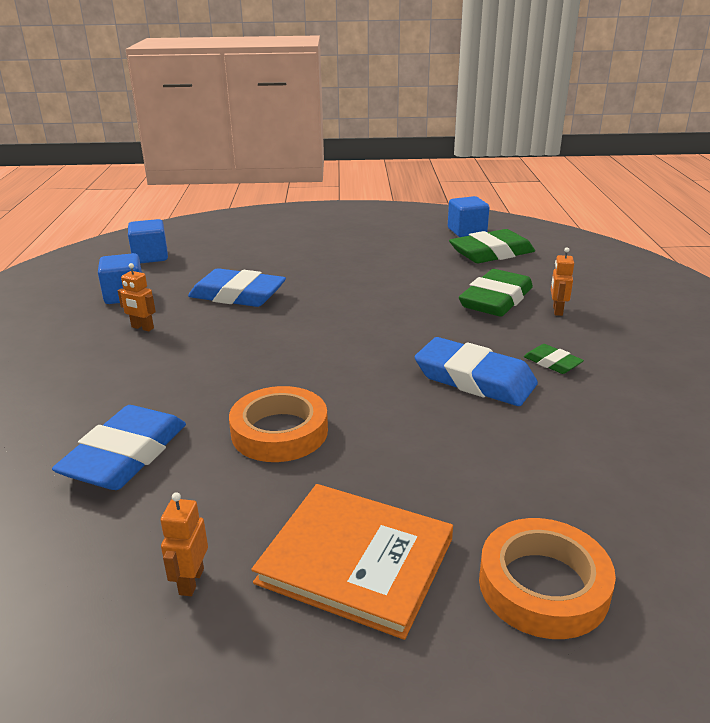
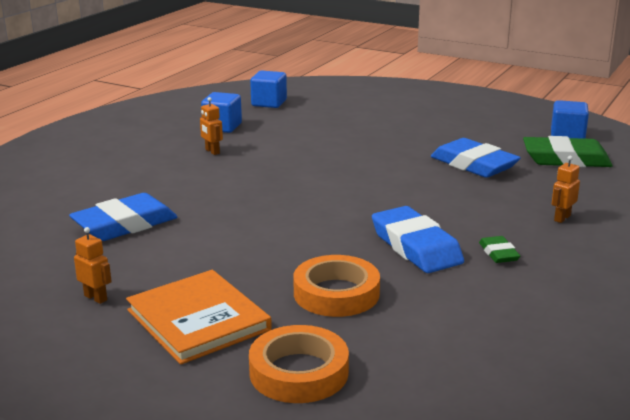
camera: 30 degrees right, 5 degrees down
(191, 581) = (96, 298): orange robot -> orange robot turned 90 degrees clockwise
(237, 295) = (303, 145): blue eraser -> blue eraser (474, 164)
(279, 431) = (232, 239): orange tape -> orange tape (336, 293)
(496, 300) = (515, 197): green eraser -> none

